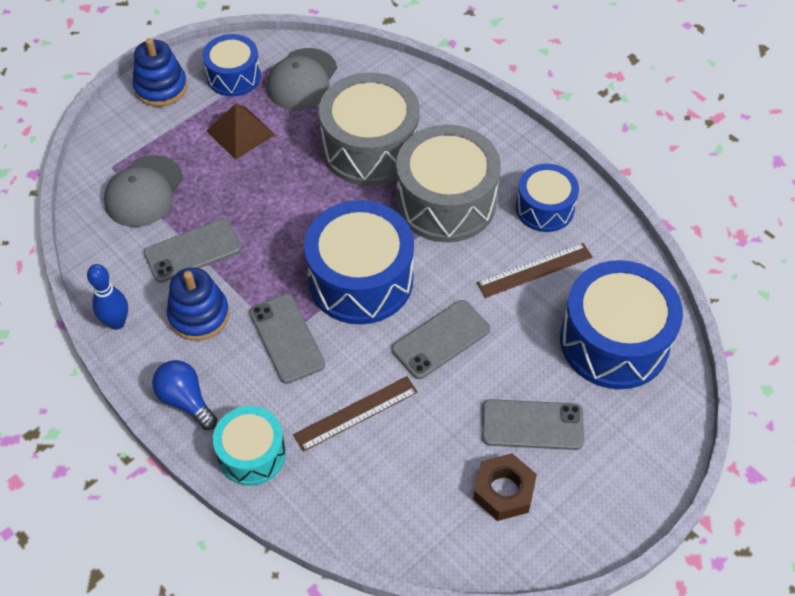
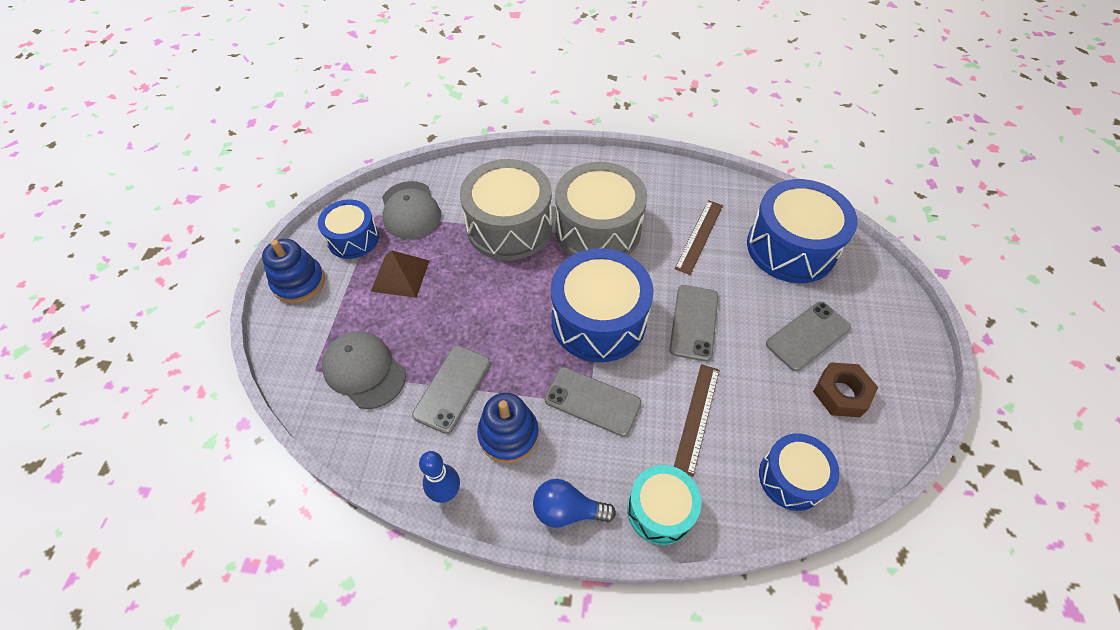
camera: 40 degrees left, 0 degrees up
(144, 192) = (364, 371): grey cap -> grey cap turned 150 degrees clockwise
(544, 208) = (662, 194): blue drum -> blue drum (791, 478)

